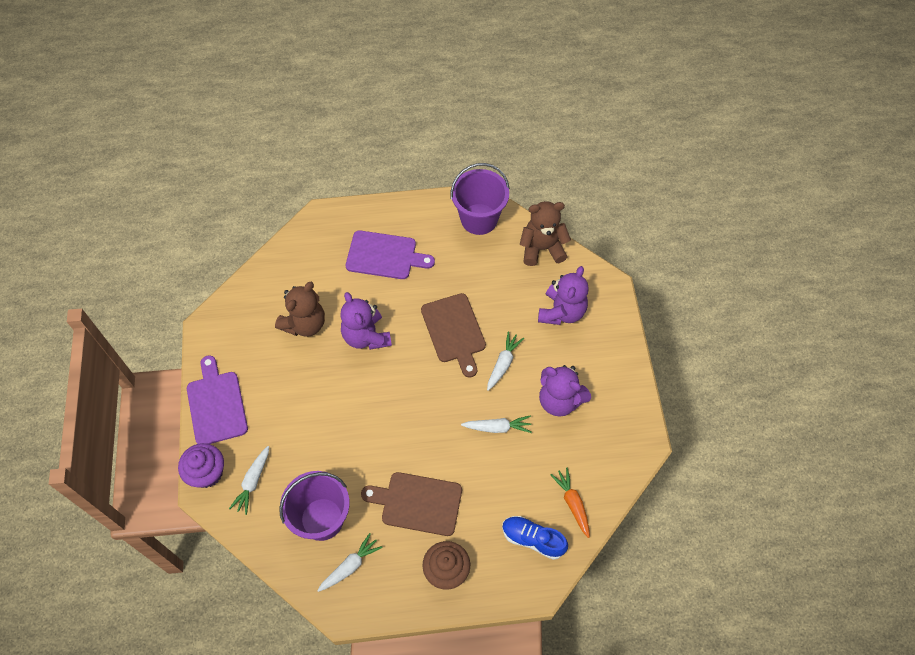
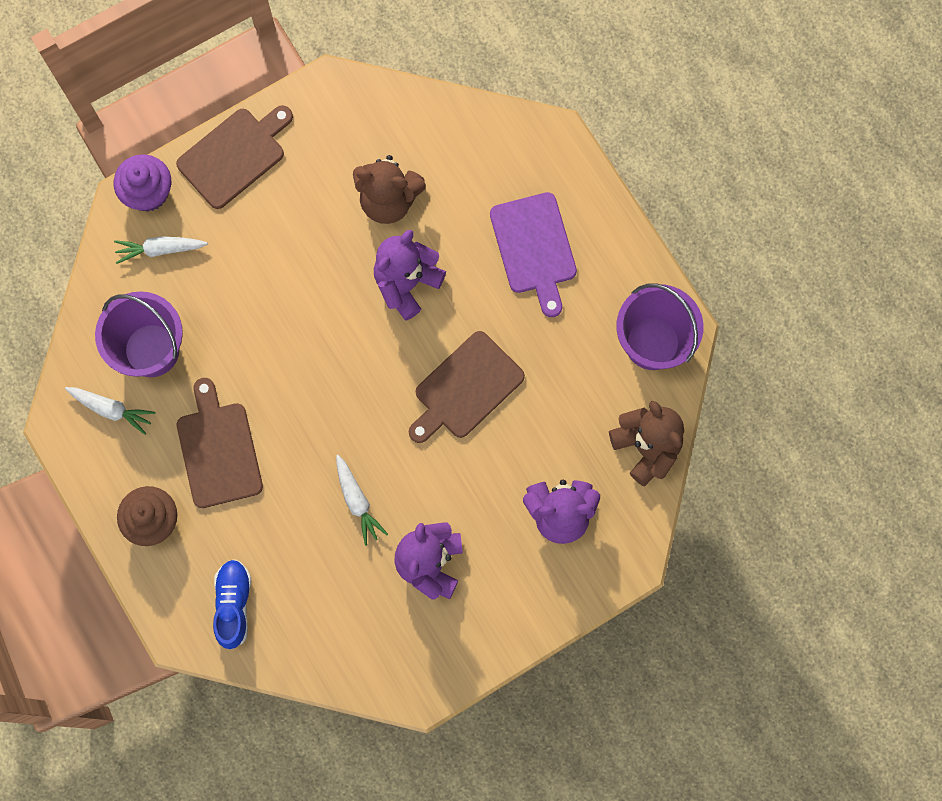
camera: 65 degrees right, 15 degrees up
(216, 404) = (234, 155): purple cutting board -> brown cutting board
(503, 363) = (448, 470): white carrot -> none
(572, 503) = (299, 634): orange carrot -> none

